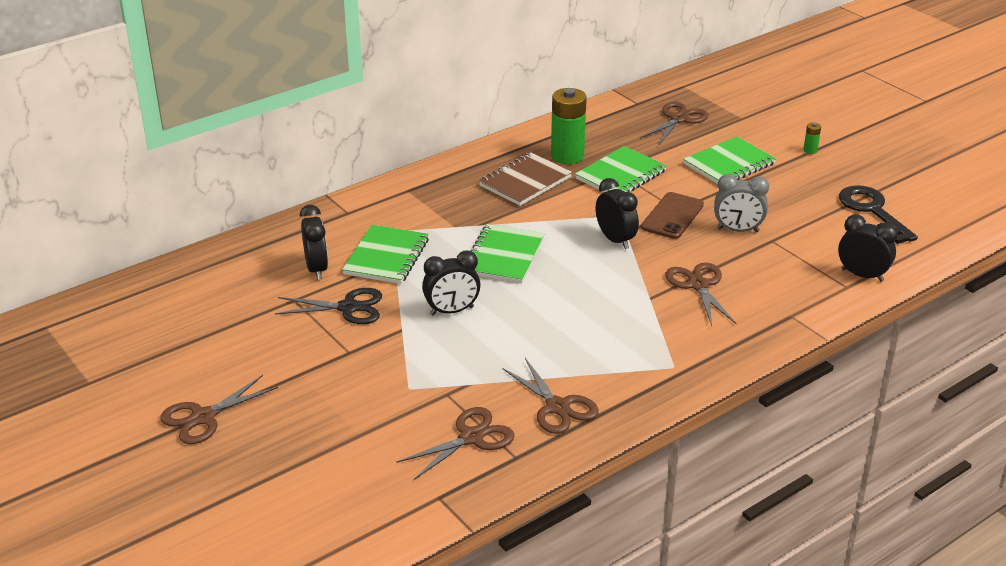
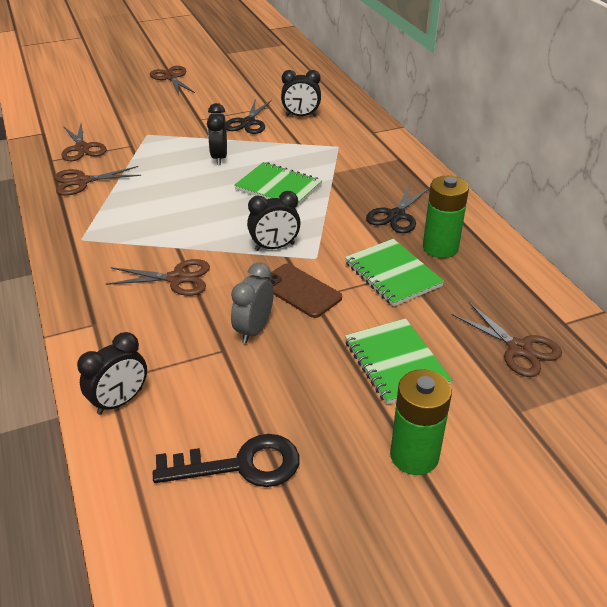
camera: 105 degrees right, 5 degrees up
(386, 257) = (303, 141): green notebook -> none
(525, 181) = (396, 215): brown notebook -> black scissors
(810, 150) = (414, 455): green battery -> green battery, size x2.37

